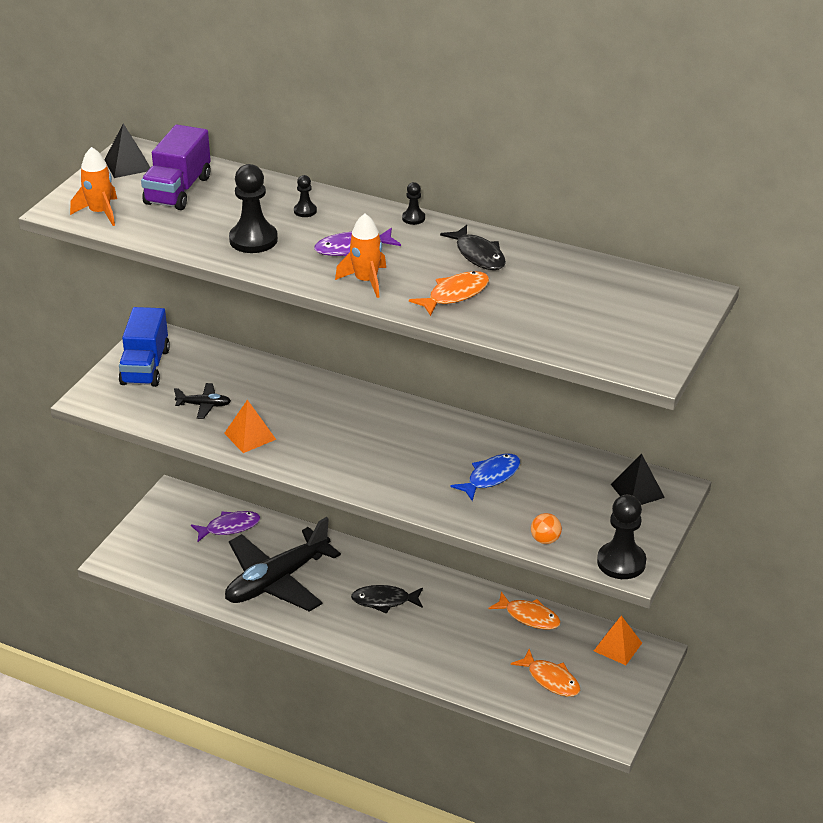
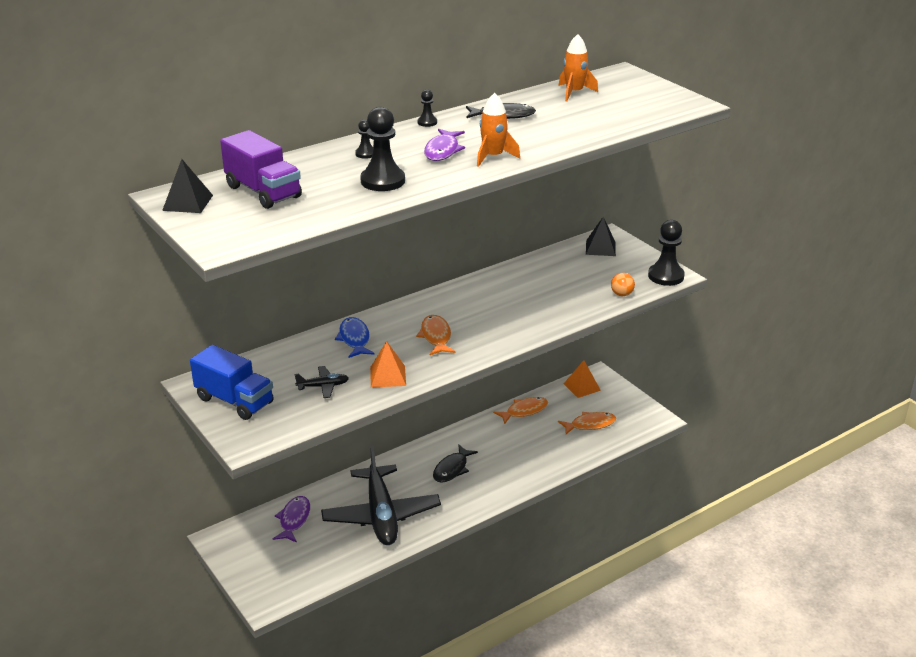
camera: 60 degrees left, 5 degrees down
(100, 213) = (252, 231): orange rocket -> orange rocket (574, 93)
(204, 405) = (323, 386): black plane -> black plane turned 45 degrees clockwise
(455, 294) = (545, 134): orange fish -> orange fish (436, 336)
(491, 477) = (538, 292): blue fish -> blue fish (354, 339)

